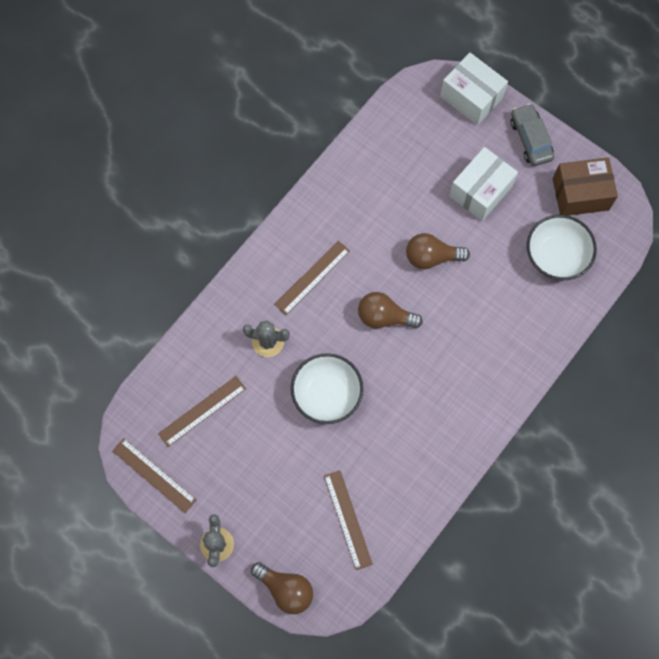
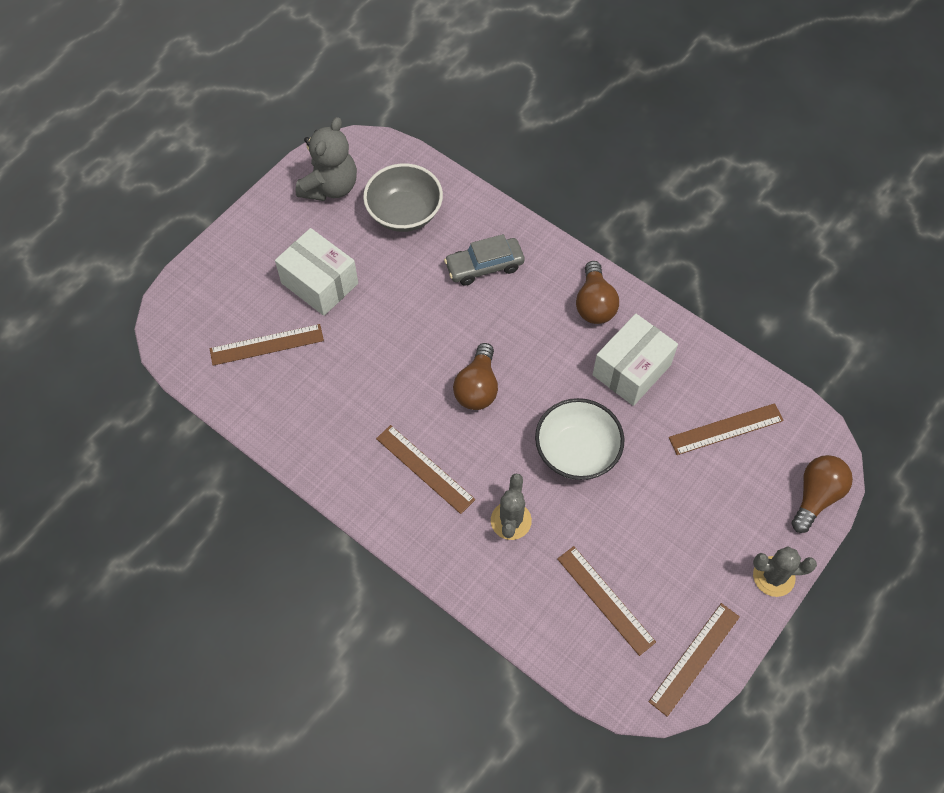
camera: 90 degrees left, 10 degrees down
(421, 155) = (266, 345): none -> brown ruler
(431, 257) = (402, 336): brown light bulb -> brown light bulb (594, 304)
(471, 97) = (194, 289): white box -> white box (631, 370)
(530, 139) = (257, 231): grey car -> grey car (484, 266)
(556, 256) = (404, 213): white bowl -> grey bowl
(580, 194) = (330, 187): brown box -> grey teddy bear

